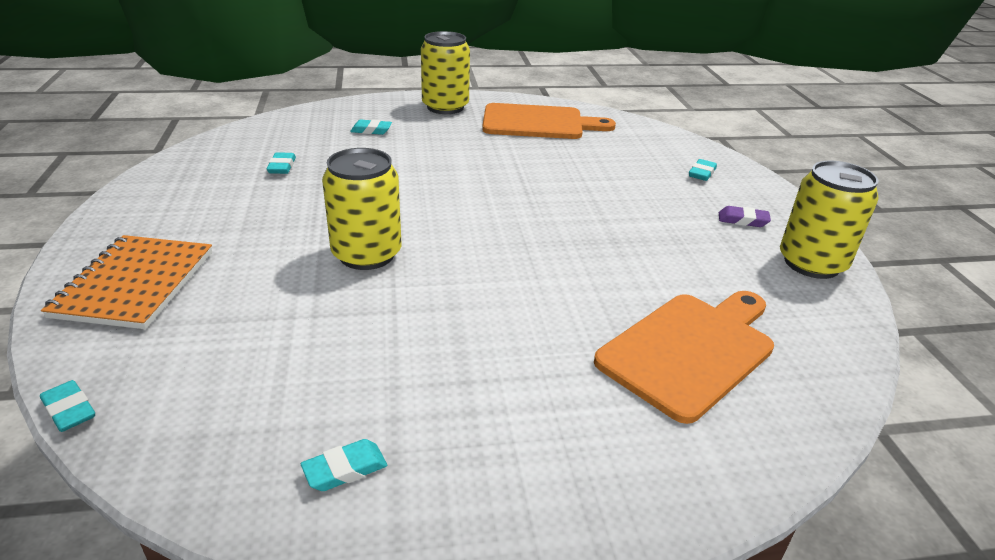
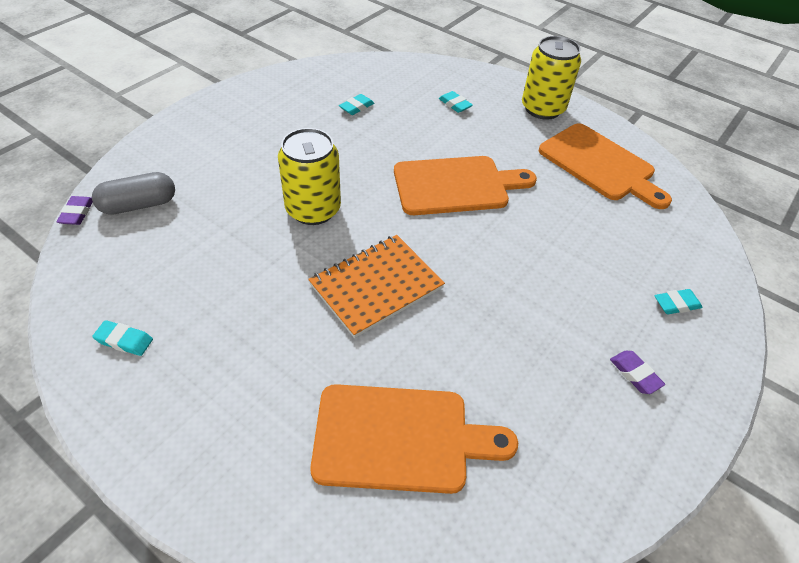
camera: 45 degrees right, 15 degrees up
(69, 410) = (77, 213): turquoise eraser -> purple eraser
(135, 284) = (184, 152): orange notebook -> orange notebook (376, 286)
(153, 355) = (139, 205): none -> grey capsule
(461, 179) = (456, 185): none -> orange cutting board
(811, 263) = (629, 459): yellow can -> none

